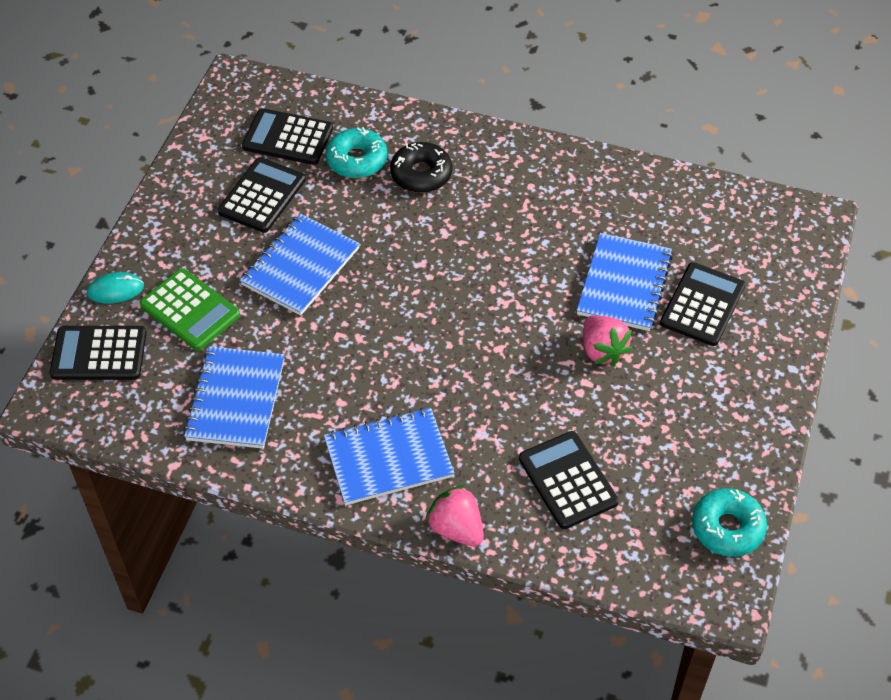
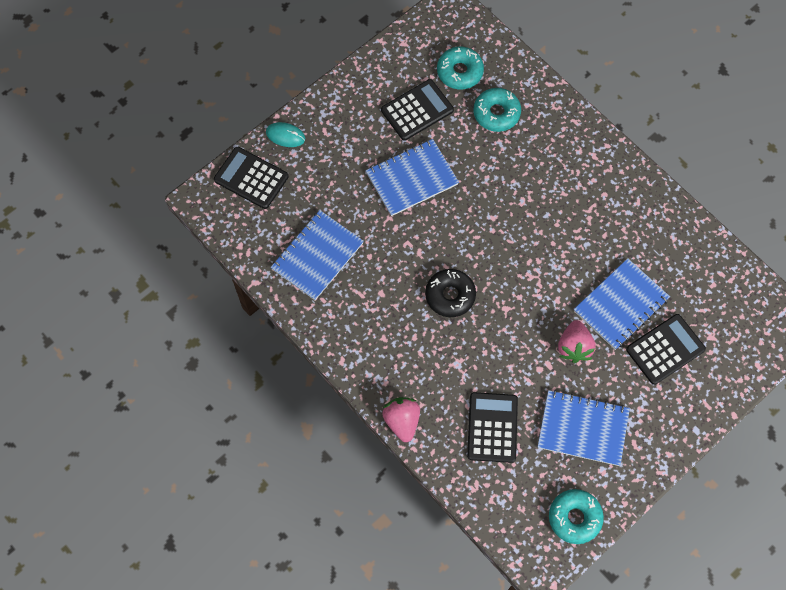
camera: 30 degrees right, 15 degrees up
(190, 310) = (324, 175): green calculator -> none
(287, 138) = (459, 72): black calculator -> turquoise donut
(388, 458) = (388, 349): blue notebook -> blue notebook (582, 428)
(421, 174) = (533, 147): black donut -> black donut (450, 295)

